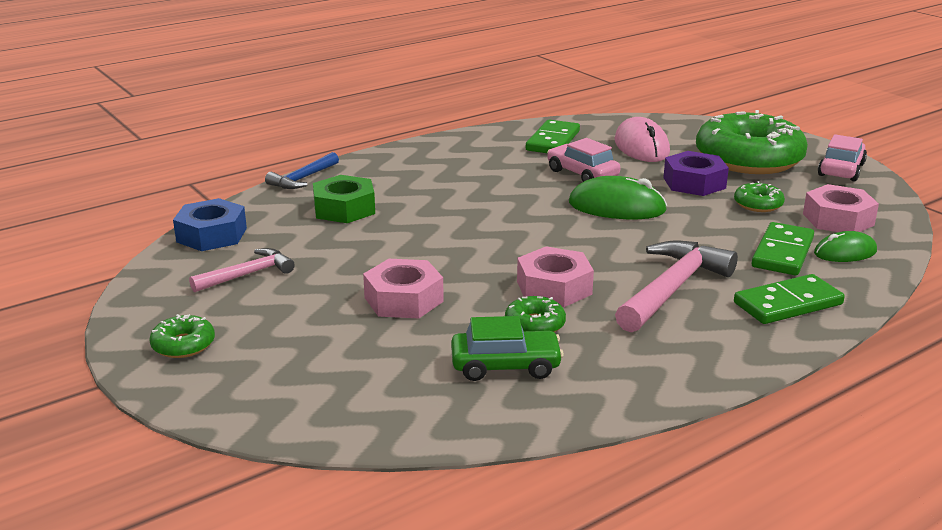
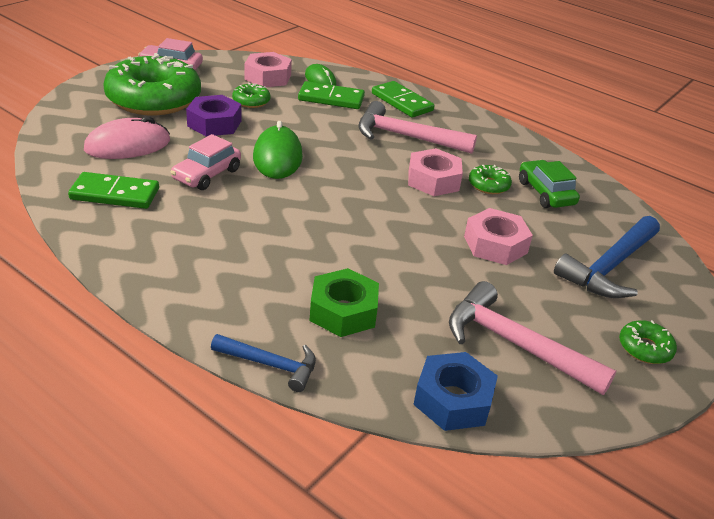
camera: 110 degrees left, 10 degrees up
(248, 274) = (514, 344): pink hammer -> pink hammer, size x1.68
(322, 367) = (609, 267): none -> blue hammer

